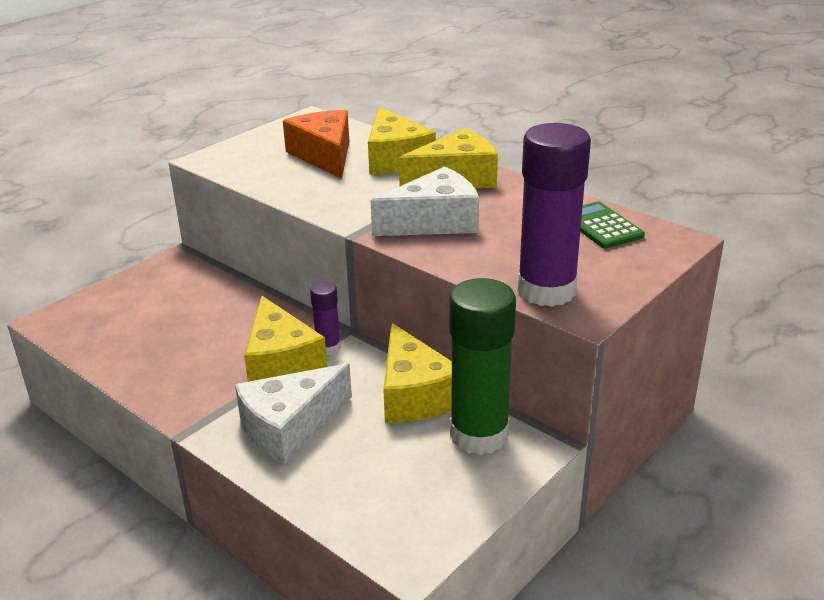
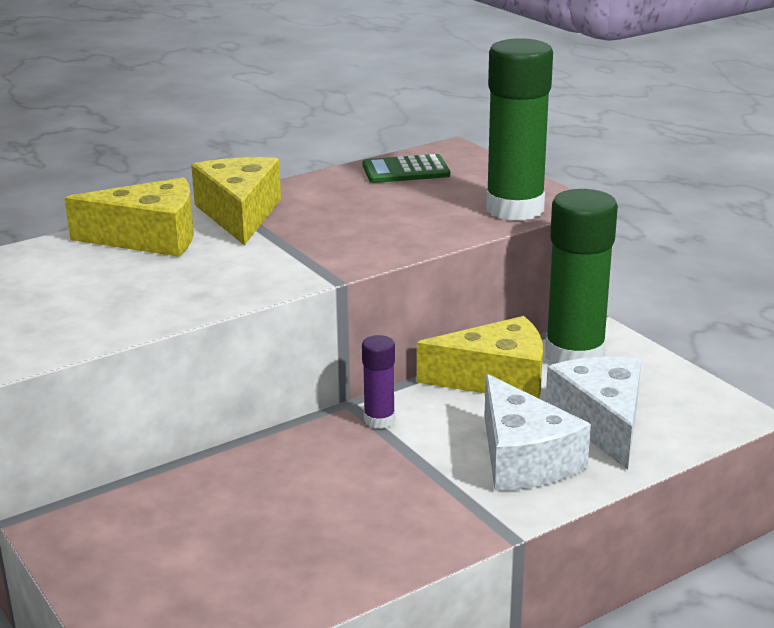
camera: 75 degrees left, 5 degrees down
(281, 362) = (392, 454): yellow cheese -> none
(324, 155) = (90, 277): orange cheese -> none
(434, 222) = (339, 237): white cheese -> white cheese (601, 422)
(546, 290) = (514, 209): purple glue stick -> green glue stick

